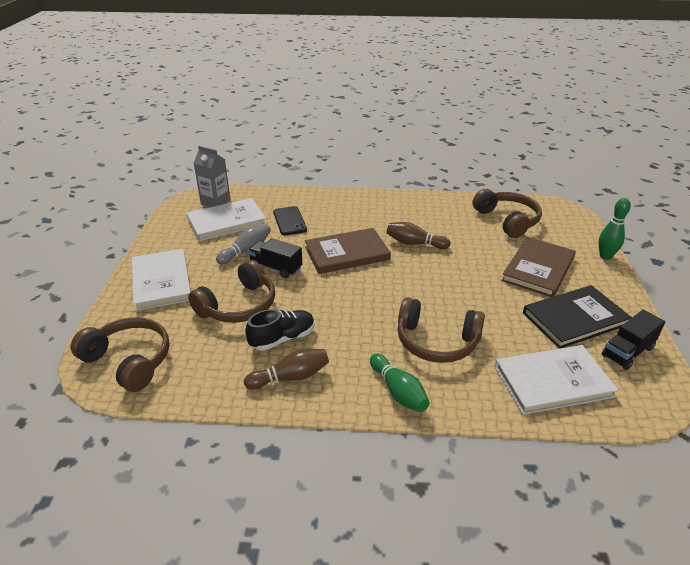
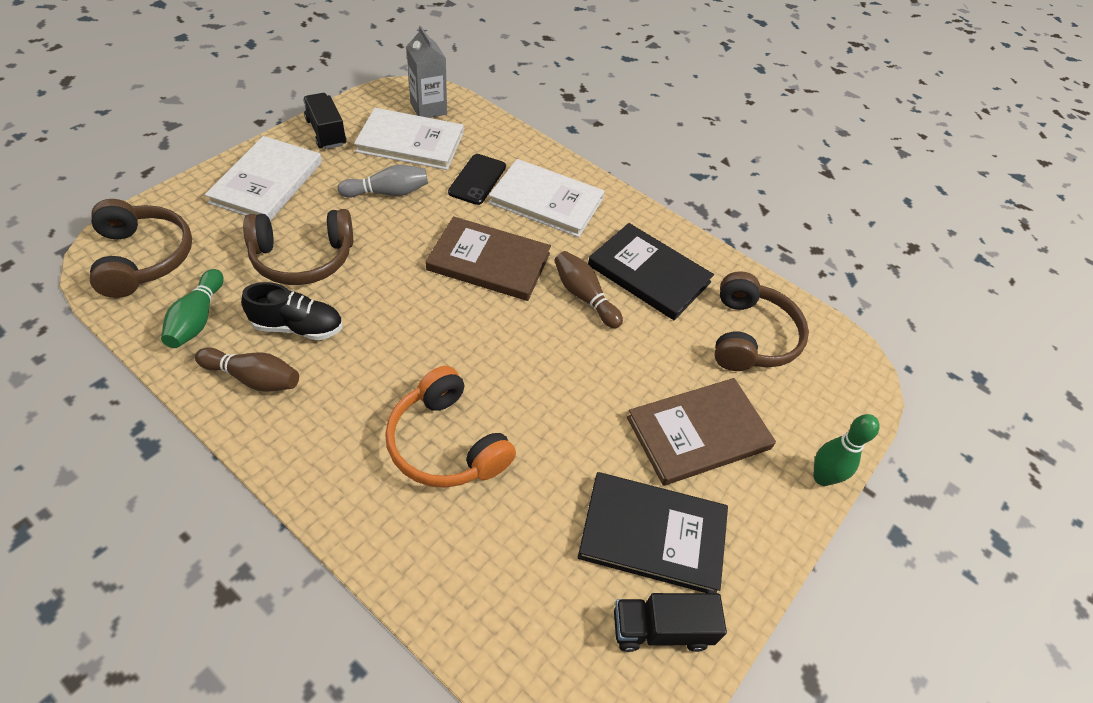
camera: 30 degrees right, 15 degrees up
(276, 267) = (392, 233): black truck -> black truck (326, 132)
(398, 391) = (332, 473): green bowling pin -> green bowling pin (197, 319)
(431, 219) = (649, 274): none -> black book
(436, 342) = (446, 443): brown headphones -> orange headphones
(552, 381) = (512, 593): white book -> white book (546, 201)

